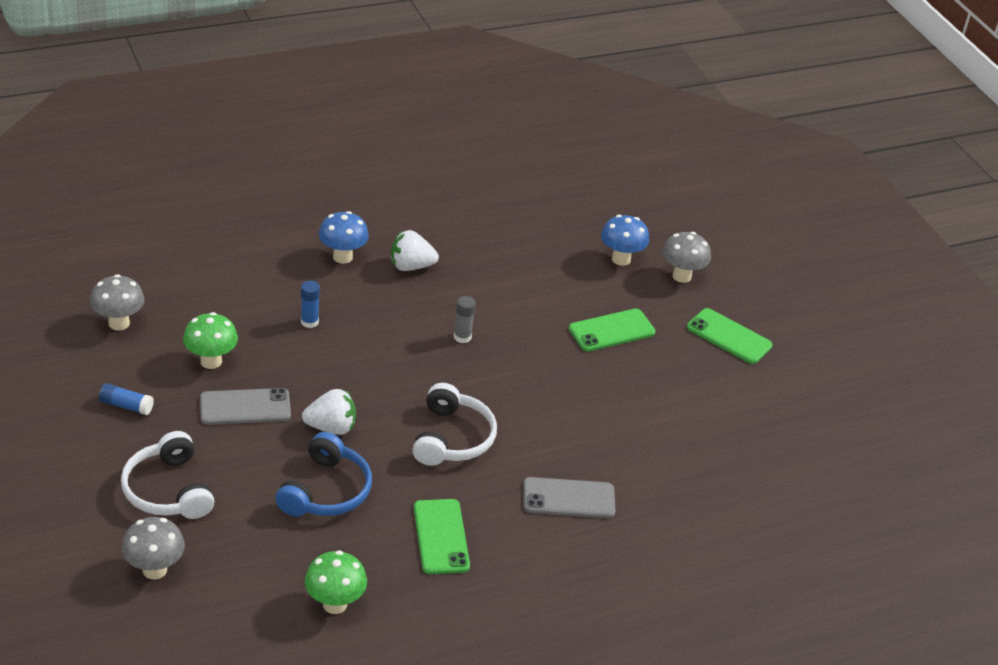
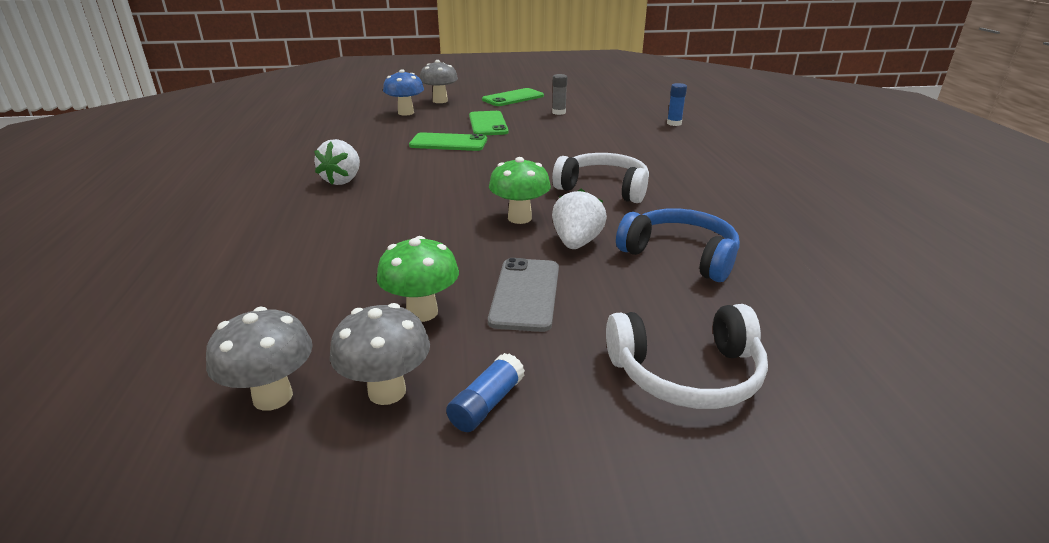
camera: 70 degrees left, 10 degrees down
(154, 570) = (861, 401): grey mushroom -> grey mushroom (387, 391)
(309, 322) = (389, 238): blue glue stick -> blue glue stick (674, 123)
(335, 604) = (858, 267): green mushroom -> green mushroom (519, 218)
(342, 257) = (293, 210): blue mushroom -> none
(441, 537) = (739, 206): green phone -> green phone (448, 143)
(462, 337) = (464, 170): grey glue stick -> grey glue stick (559, 112)
(568, 498) = (682, 156): grey phone -> none

